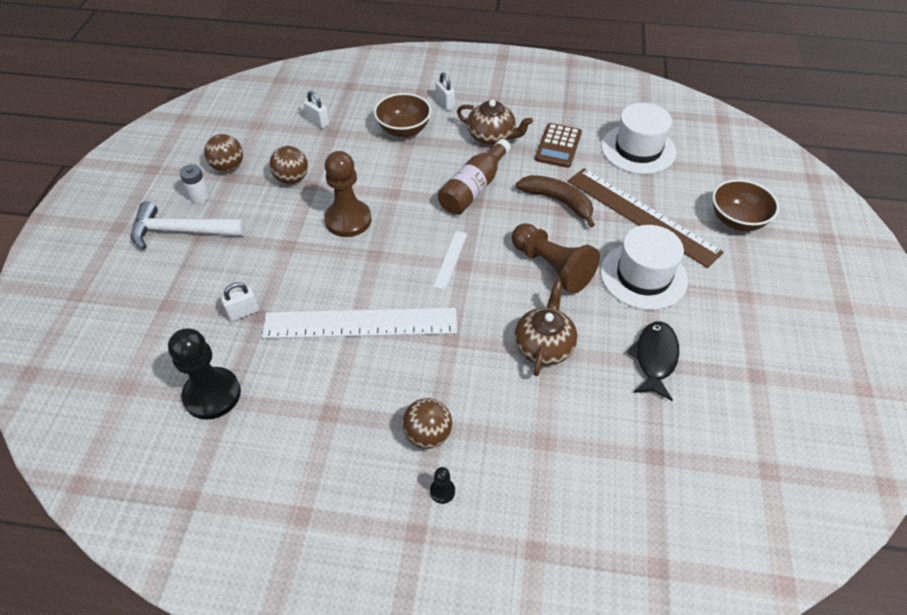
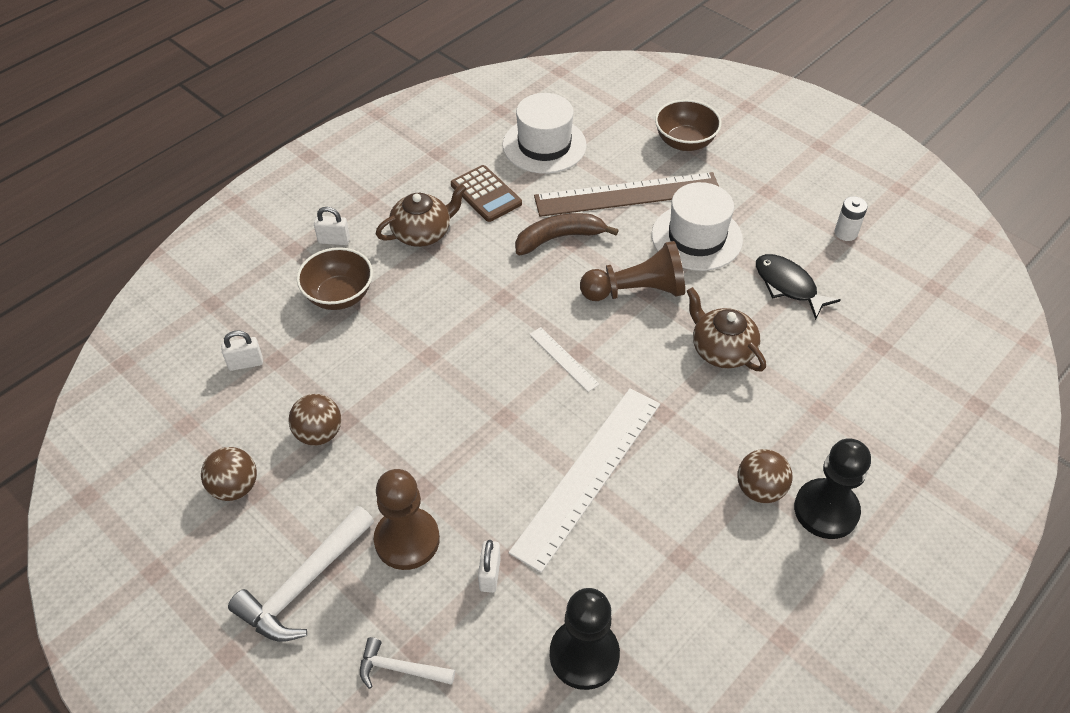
camera: 55 degrees left, 0 degrees up
(149, 305) = (400, 669): none -> white hammer
(199, 197) = (260, 540): white battery -> white battery (845, 233)
(348, 220) = (433, 414): brown pawn -> brown pawn (407, 540)
(442, 491) = (826, 510): black pawn -> black pawn, size x2.41
(474, 188) = (483, 288): brown bottle -> none

